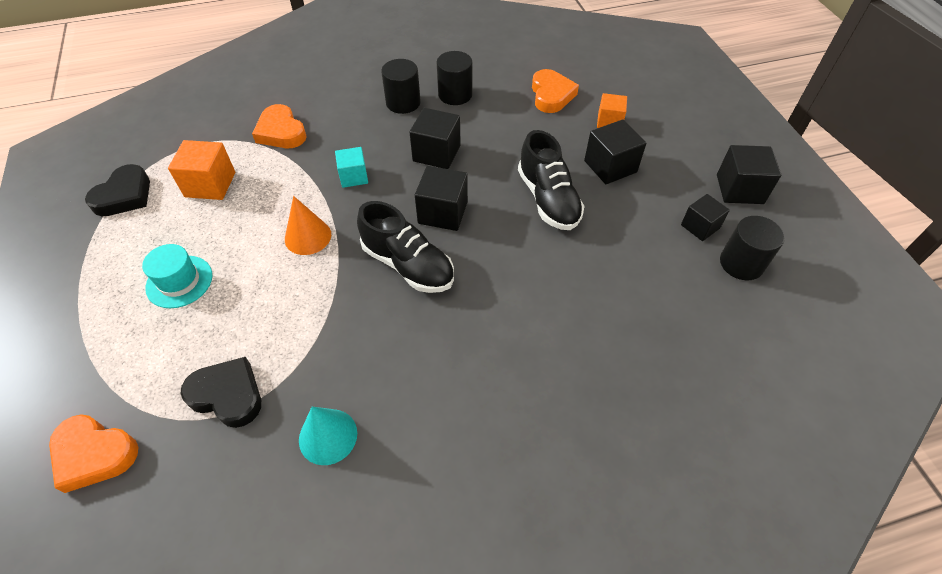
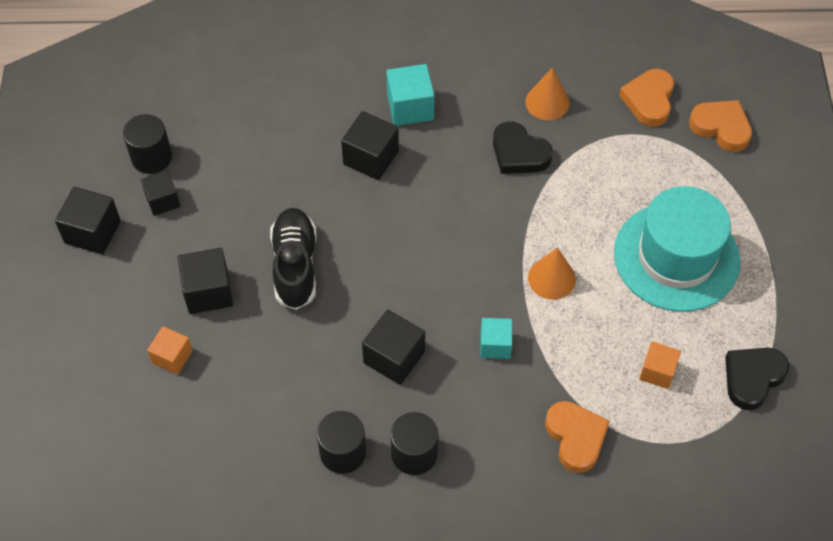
camera: 165 degrees left, 5 degrees up
(179, 281) = (676, 257): turquoise hat -> turquoise hat, size x2.02
(210, 184) = (657, 371): orange cube -> orange cube, size x0.66
(227, 395) = (624, 147): black heart -> black heart (519, 153)
(328, 436) = (547, 102): turquoise cone -> orange cone
(408, 265) = (458, 225): black shoe -> none
(443, 212) = (409, 275): black cube -> black cube (371, 157)
(498, 386) = (410, 107): none -> turquoise cube
(551, 95) = (219, 420): orange heart -> orange heart (649, 100)

